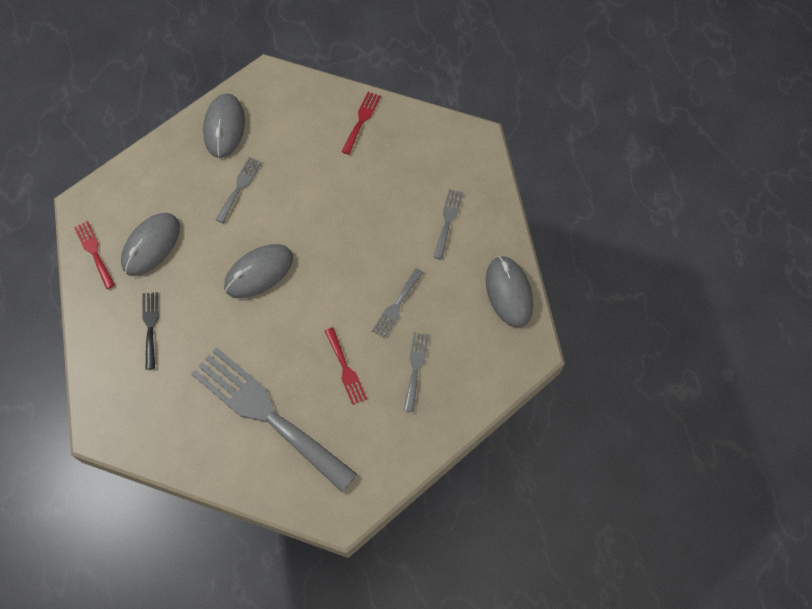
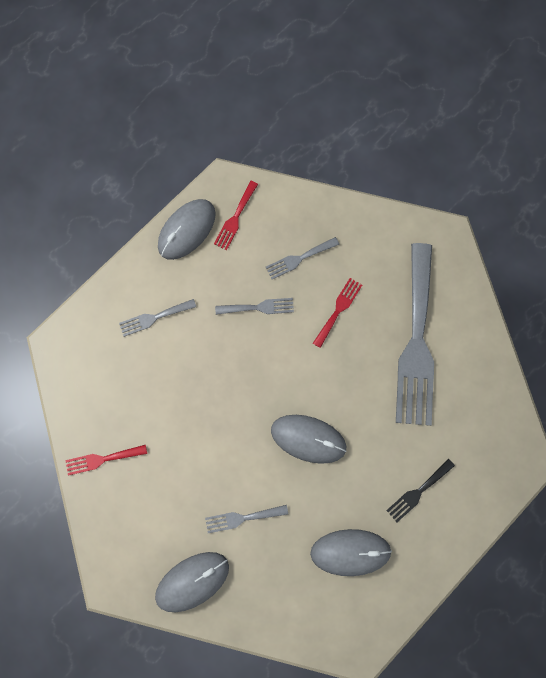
camera: 125 degrees left, 10 degrees up
(94, 252) = (392, 598): red fork -> red fork (235, 218)

